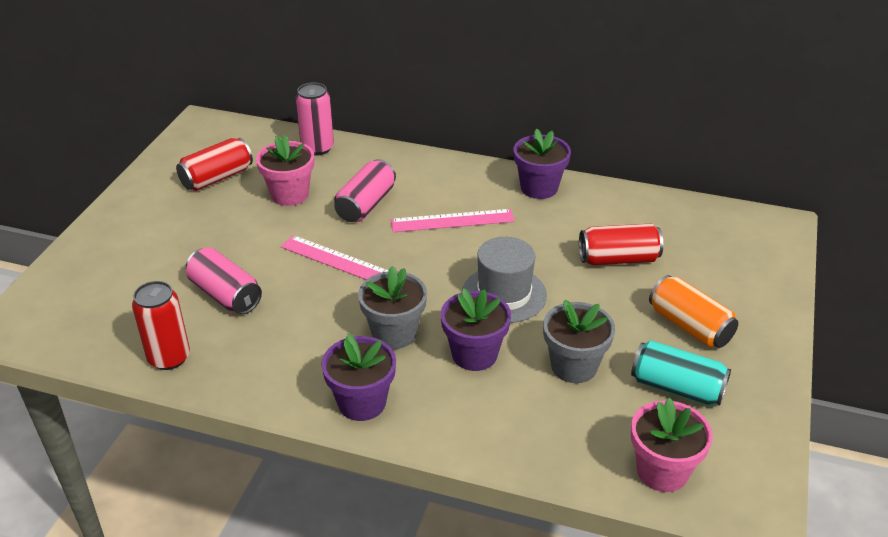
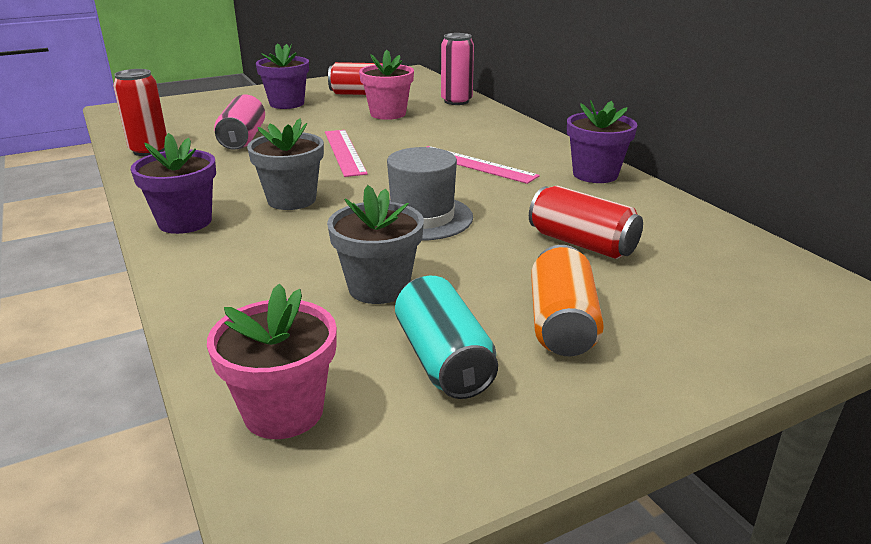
camera: 45 degrees right, 10 degrees down
(366, 204) = (427, 134): pink can -> none
(474, 354) = (317, 238): purple flower pot -> purple flower pot (287, 103)

